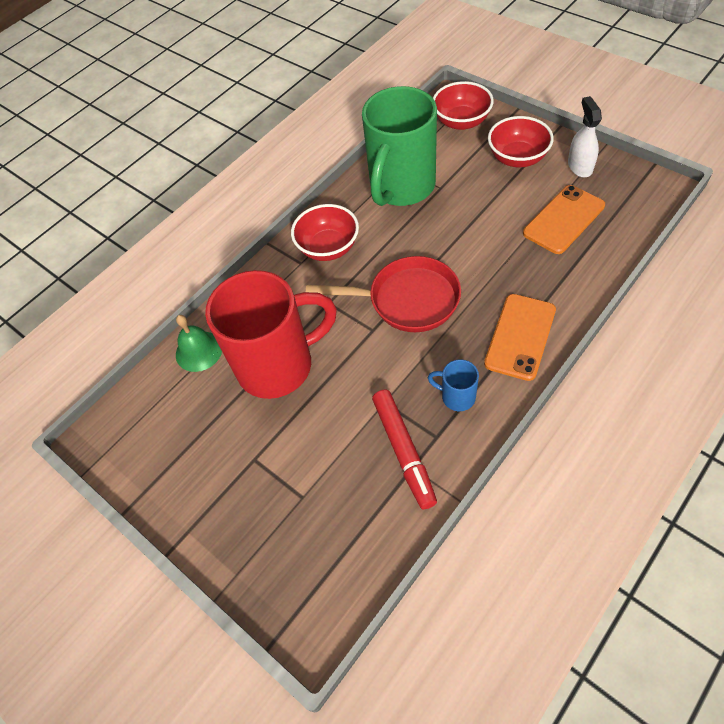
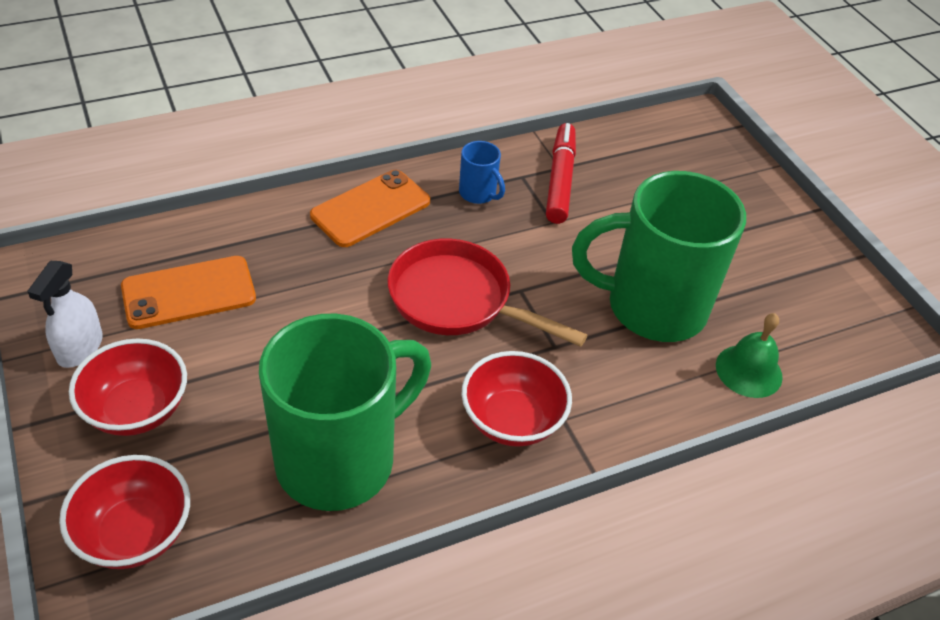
camera: 165 degrees left, 10 degrees down
(278, 365) = (652, 307): red mug -> green mug

